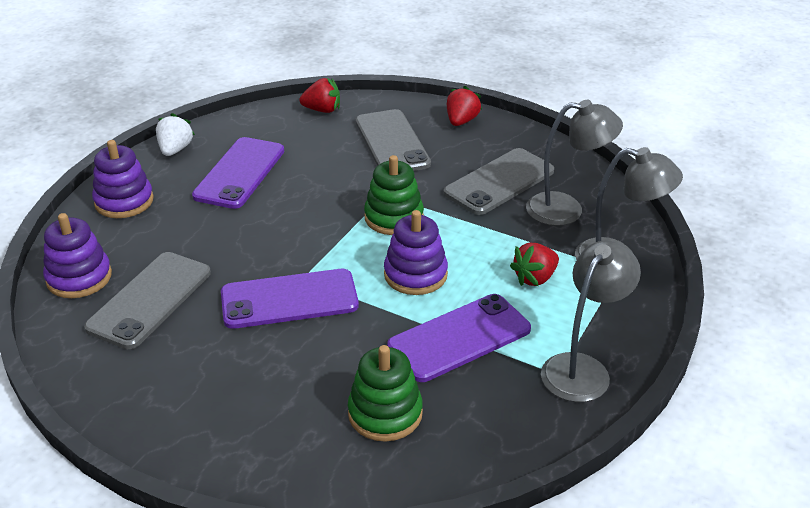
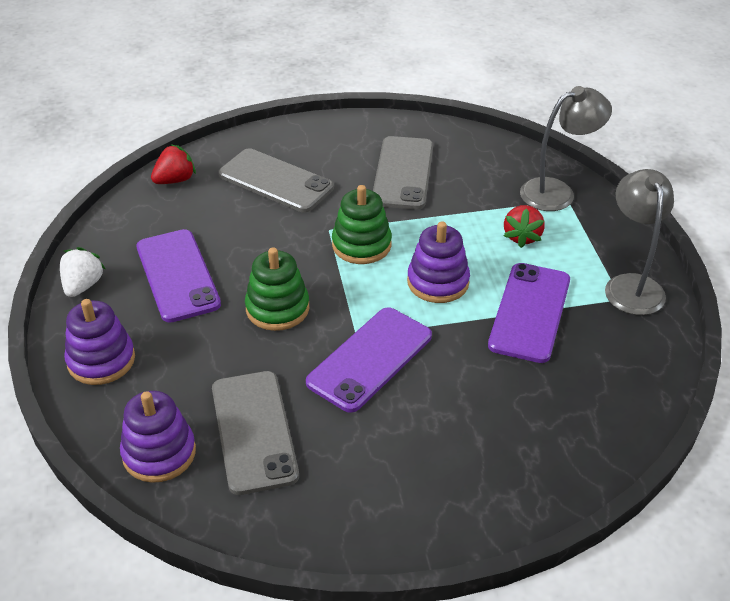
camera: 40 degrees left, 5 degrees up
(175, 150) = (83, 285): white strawberry -> white strawberry turned 45 degrees clockwise
(385, 413) = (553, 400): green stacking toy -> green stacking toy (277, 308)
(461, 121) = (308, 135): red strawberry -> none
(566, 209) = (477, 171): grey lamp -> none

